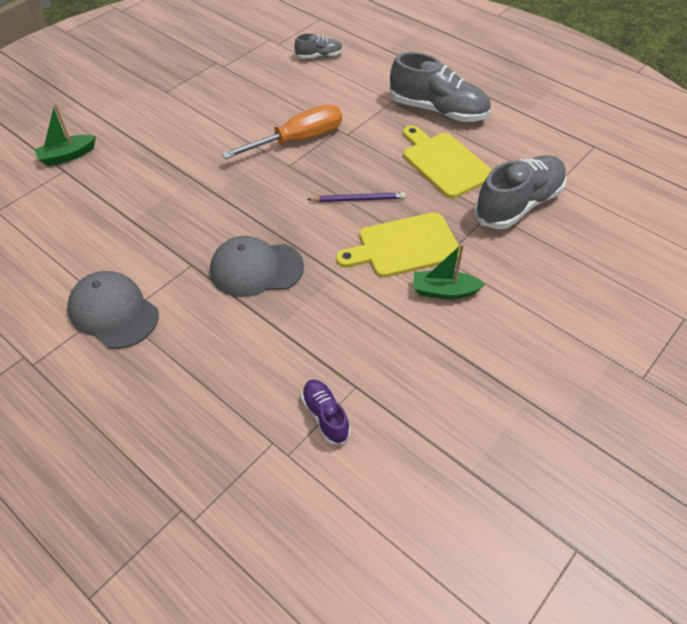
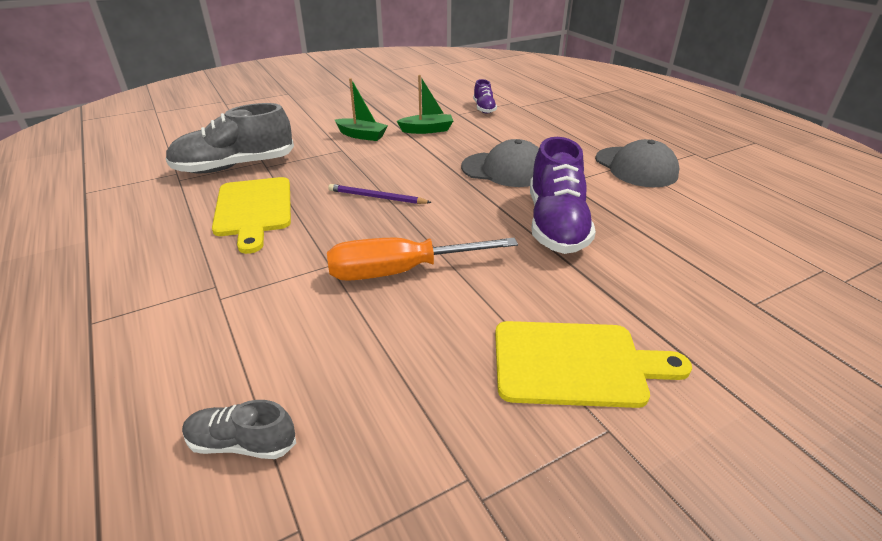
camera: 160 degrees left, 15 degrees down
(67, 156) = (762, 327): green boat -> green boat (427, 130)
(197, 206) = (556, 224): none -> purple shoe
(404, 246) = (366, 161): yellow cutting board -> yellow cutting board (576, 364)
(438, 110) = (179, 268): grey shoe -> none

